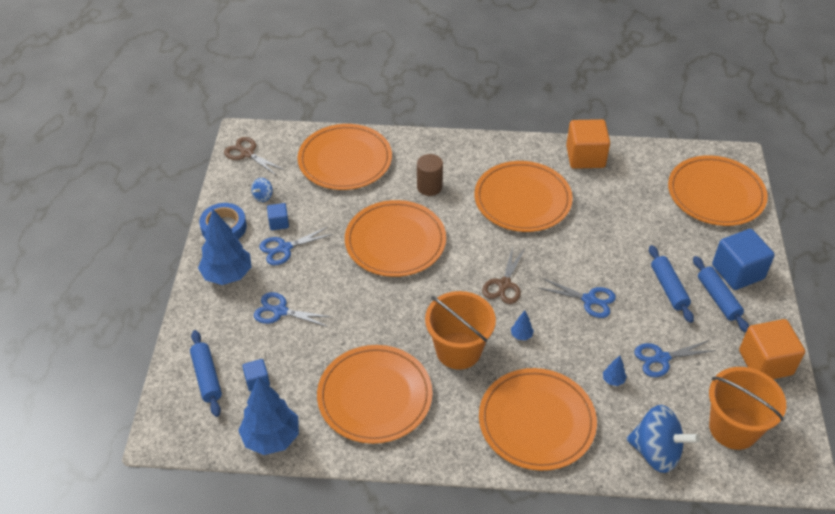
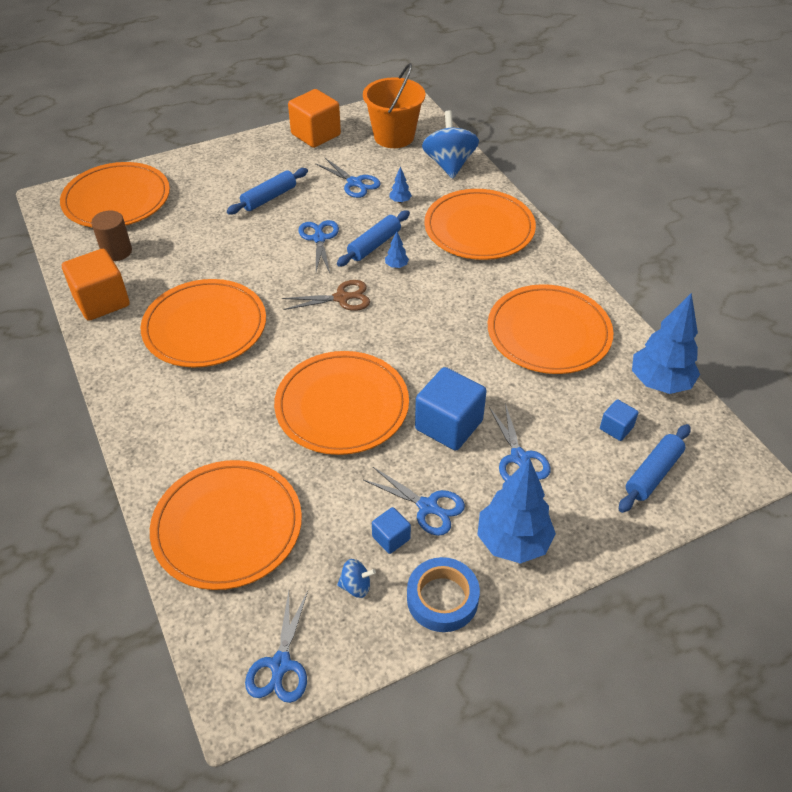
camera: 120 degrees left, 0 degrees up
(247, 153) = (280, 664): brown scissors -> blue scissors
(429, 187) = (230, 414): brown cylinder -> brown cylinder (117, 251)
(458, 350) = (448, 299): orange bucket -> none
(718, 298) = (262, 170): blue rolling pin -> blue rolling pin (374, 245)
(737, 272) = (220, 166): blue cube -> blue cube (449, 425)

